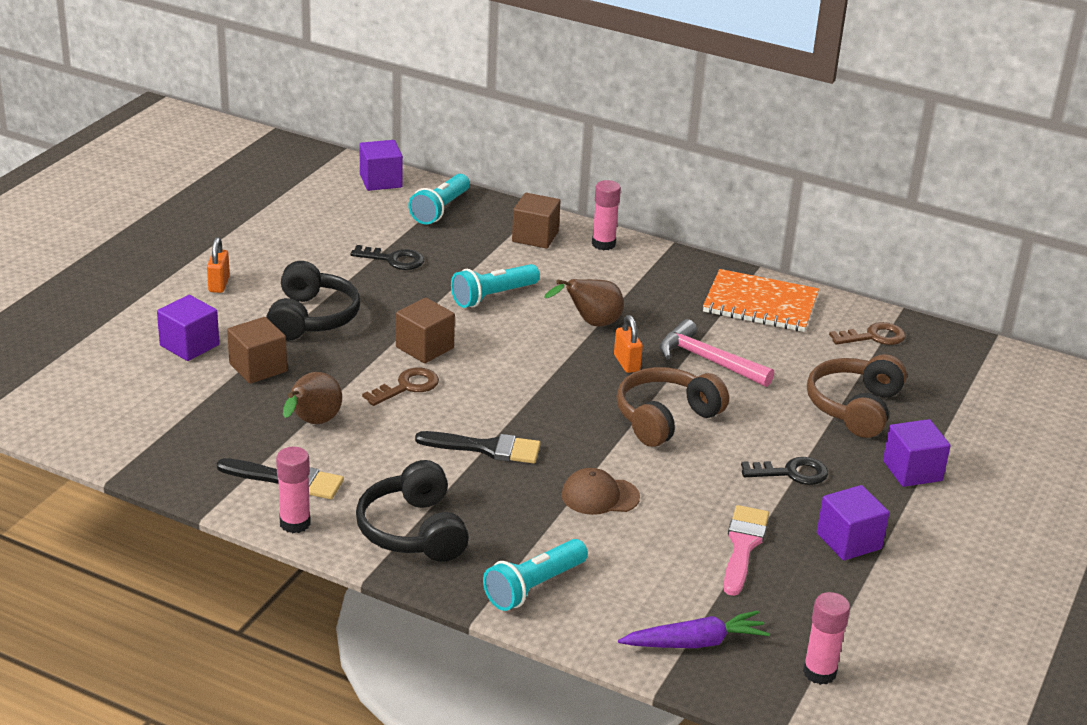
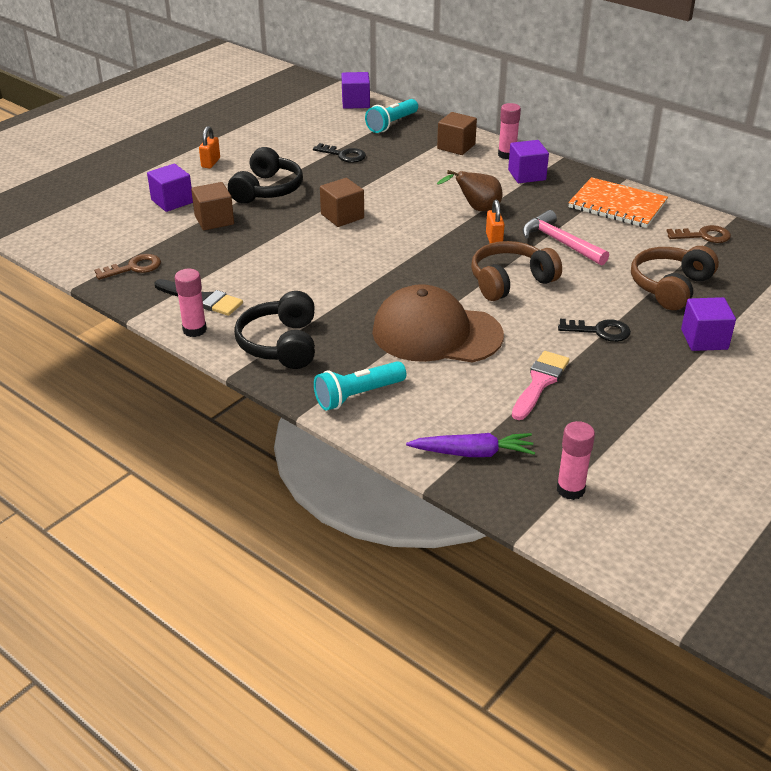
camera: 15 degrees right, 5 degrees up
(312, 423) = (237, 261): brown pear -> none
(407, 387) = (318, 242): brown key -> brown key (134, 267)
(486, 448) = (361, 290): black brush -> none
(493, 297) = (408, 185): turquoise flashlight -> none
(599, 496) = (436, 333): brown cap -> brown cap, size x2.09
(849, 541) = (631, 388): purple cube -> purple cube (526, 175)

